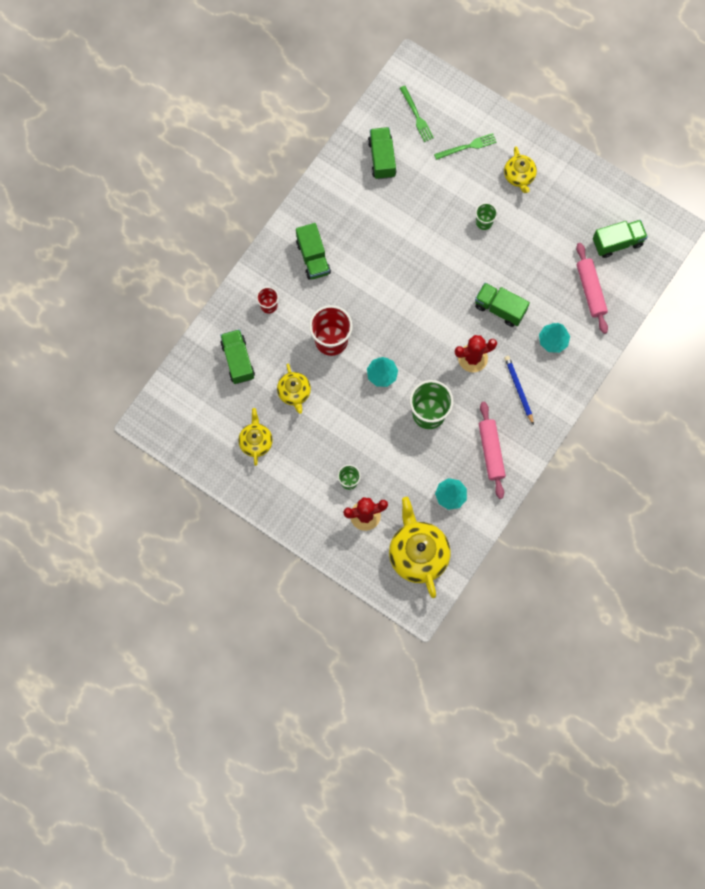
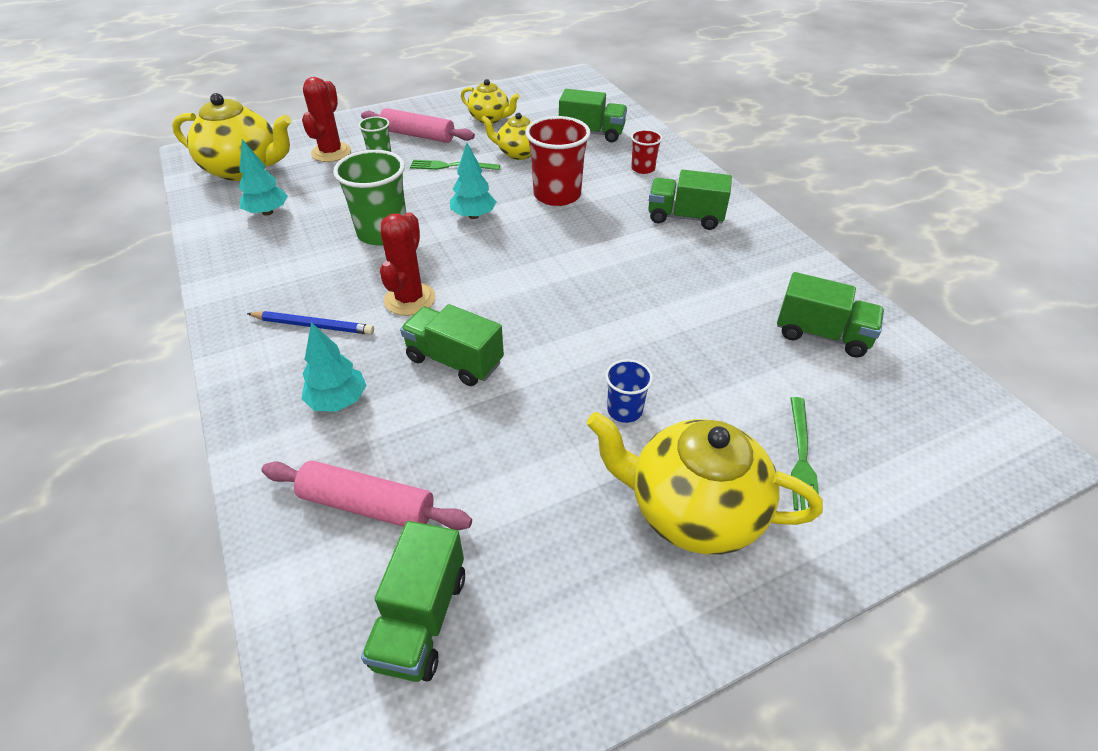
camera: 120 degrees right, 30 degrees down
(416, 115) = (902, 411): green fork -> green fork (452, 166)
(484, 222) = (624, 410): green cup -> blue cup
(491, 451) = (270, 263): pink rolling pin -> pink rolling pin (418, 135)
(499, 308) = (454, 361): green truck -> green truck turned 120 degrees counterclockwise
(519, 176) = (692, 510): yellow teapot -> yellow teapot, size x1.76

